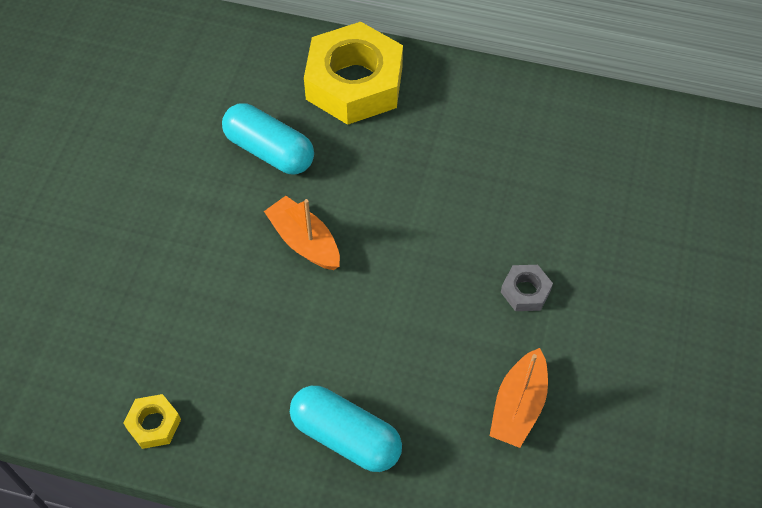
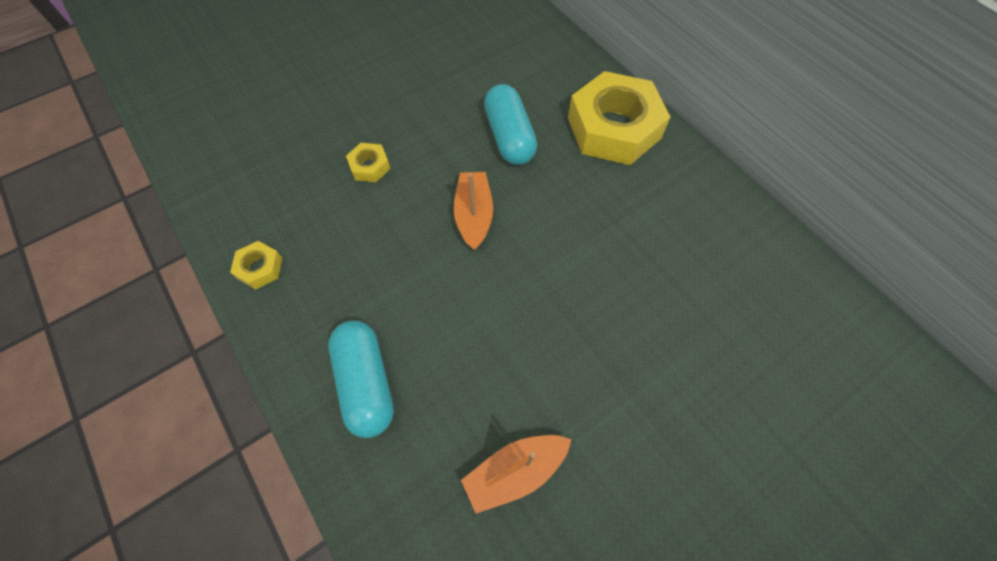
camera: 40 degrees right, 5 degrees up
(164, 265) = (370, 166): none -> yellow nut
(525, 291) = (607, 379): grey nut -> none

